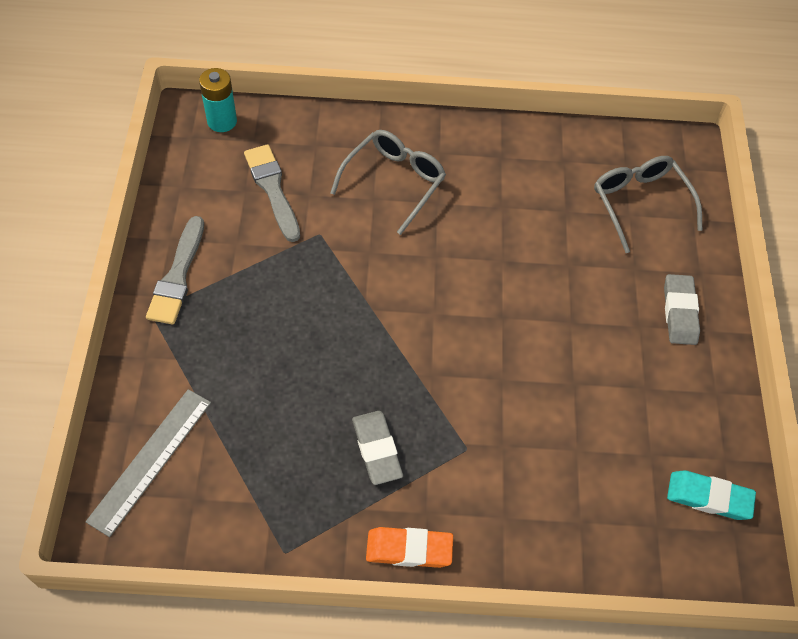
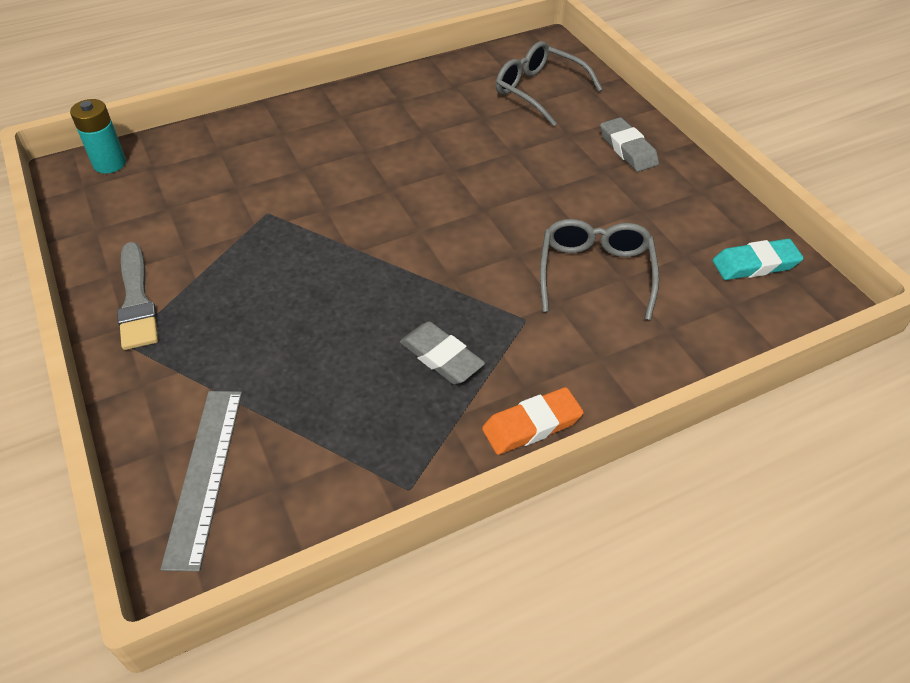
camera: 25 degrees left, 10 degrees down
(272, 189) = (196, 196): grey brush -> none
(394, 182) = (314, 150): grey glasses -> grey glasses (595, 273)

